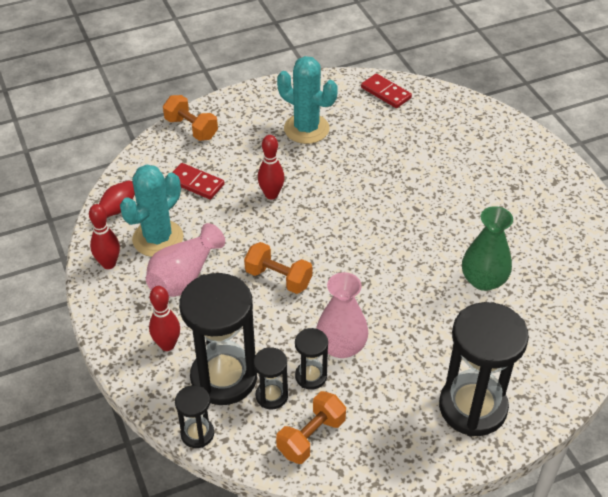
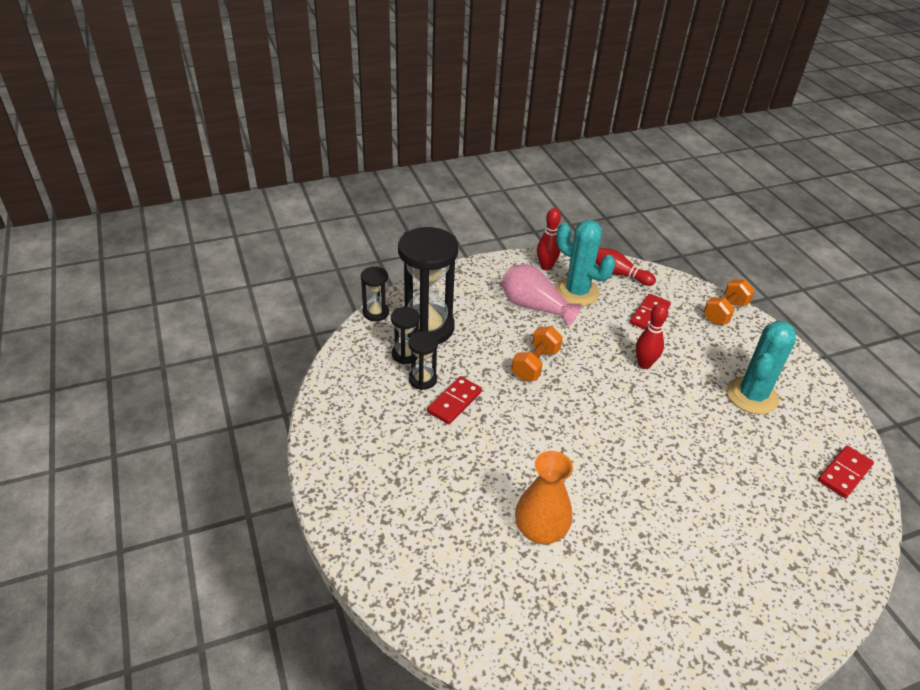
camera: 90 degrees right, 5 degrees down
(167, 345) = (462, 298): red bowling pin -> none
(311, 437) = (361, 376): orange dumbbell -> none
(341, 346) = (454, 402): pink vase -> red domino
(472, 407) = (373, 494): black hourglass -> none
(483, 280) = (540, 530): green vase -> orange vase

